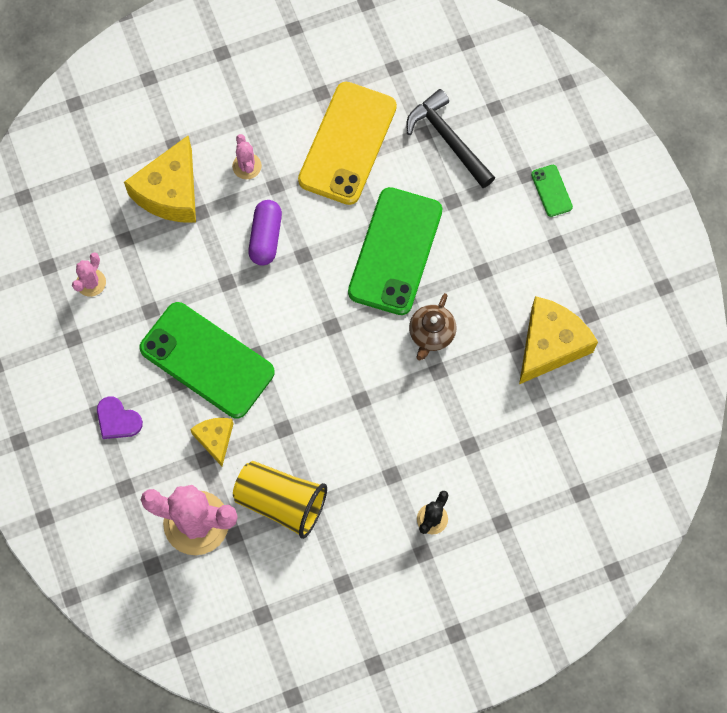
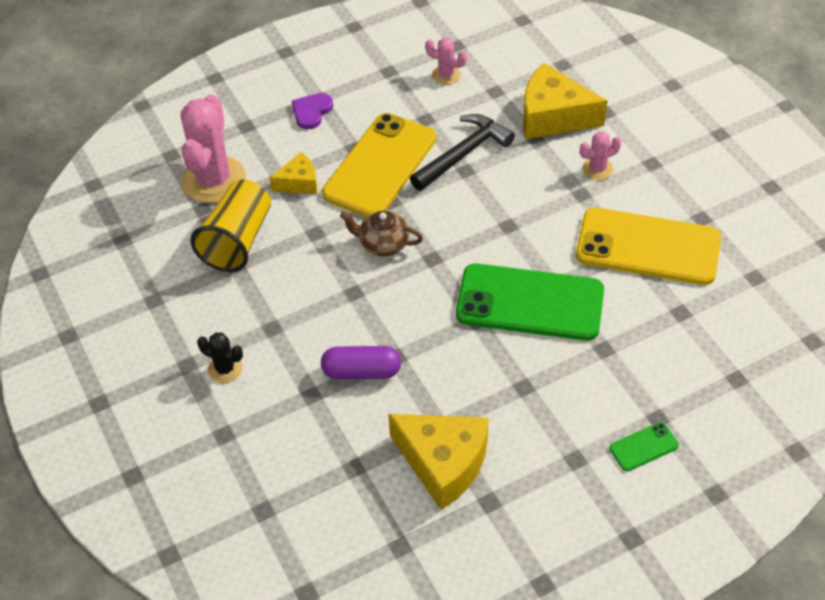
camera: 85 degrees right, 20 degrees down
(207, 360) = (380, 166): green phone -> yellow phone
(266, 237) = (521, 193): purple capsule -> purple capsule (361, 371)
(431, 334) = (438, 346): brown teapot -> brown teapot (383, 244)
(448, 139) = (680, 337): black hammer -> black hammer (463, 154)

